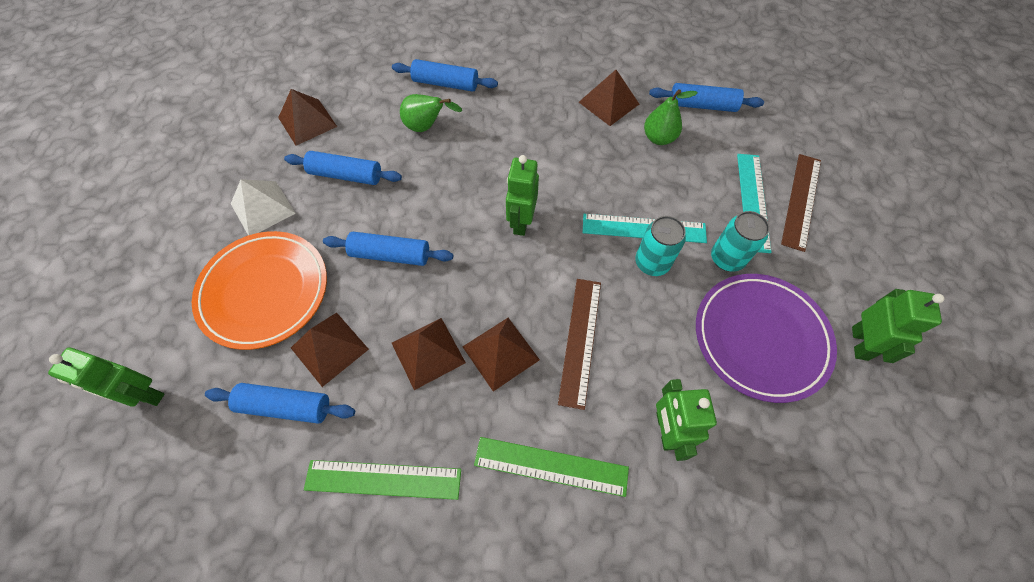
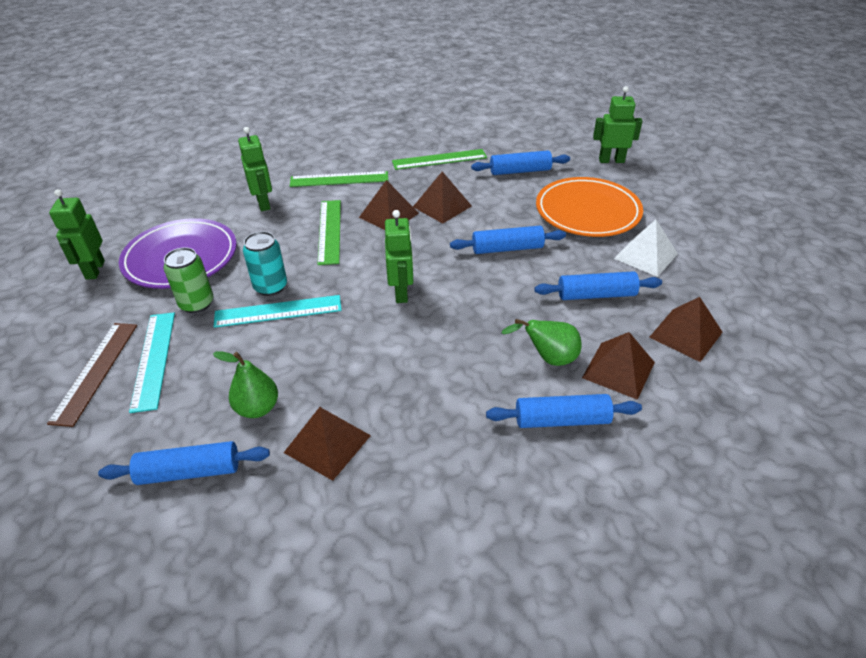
camera: 165 degrees right, 20 degrees down
(329, 348) = (513, 196): brown pyramid -> brown pyramid (618, 370)
(580, 340) = (329, 231): brown ruler -> green ruler
(727, 258) = (197, 304): turquoise can -> green can

